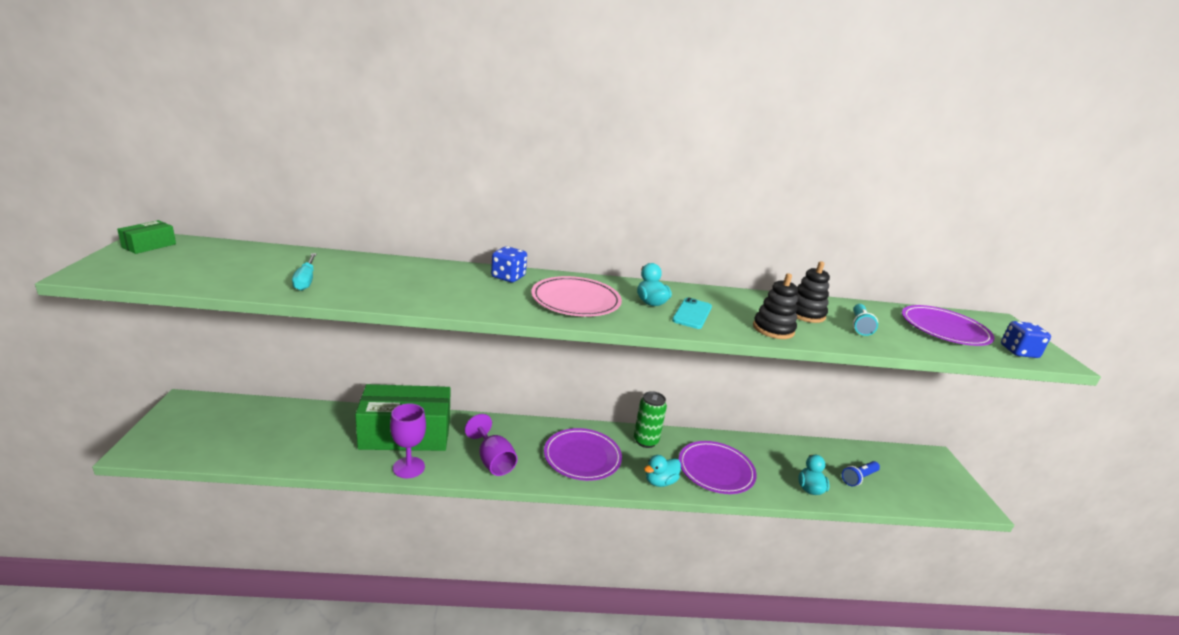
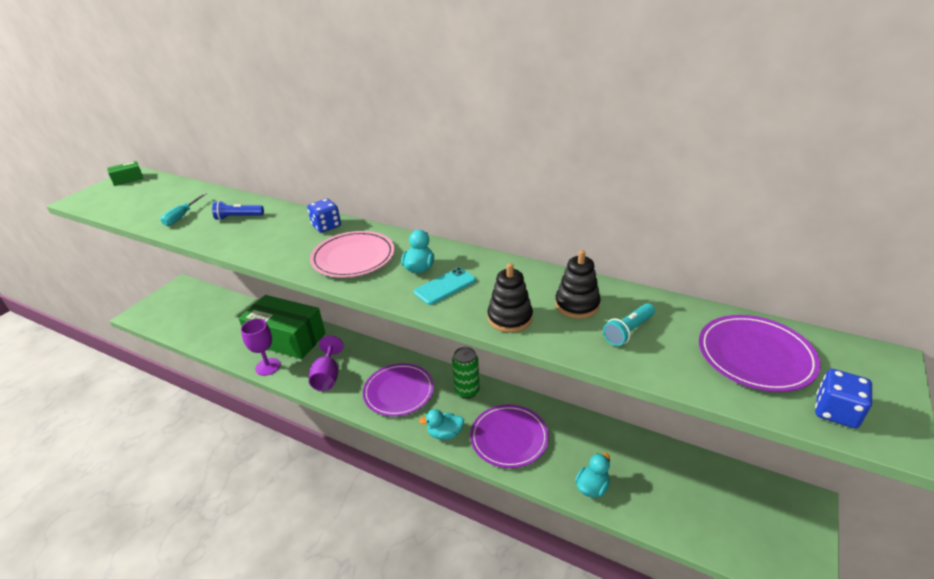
camera: 35 degrees right, 10 degrees up
(859, 478) = (665, 494): blue flashlight -> blue flashlight (238, 217)

